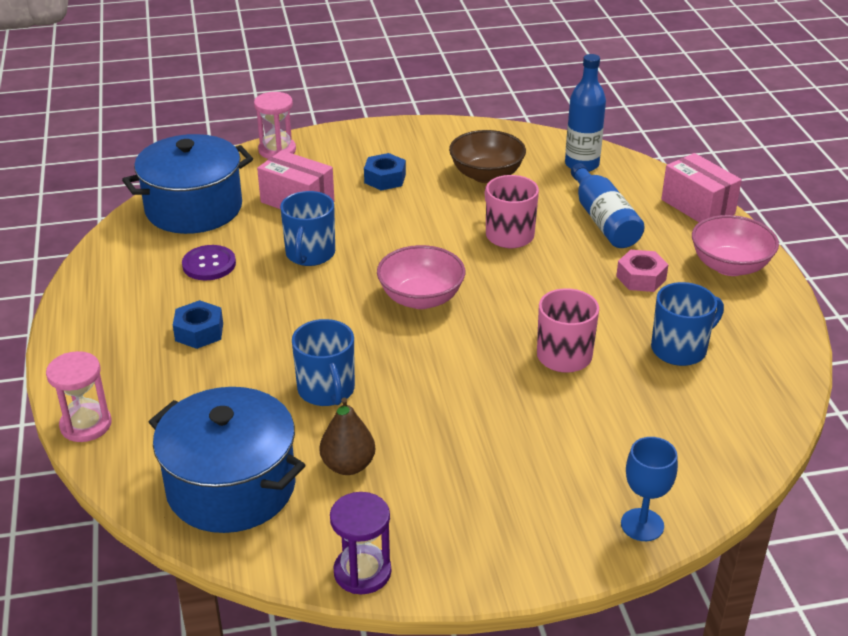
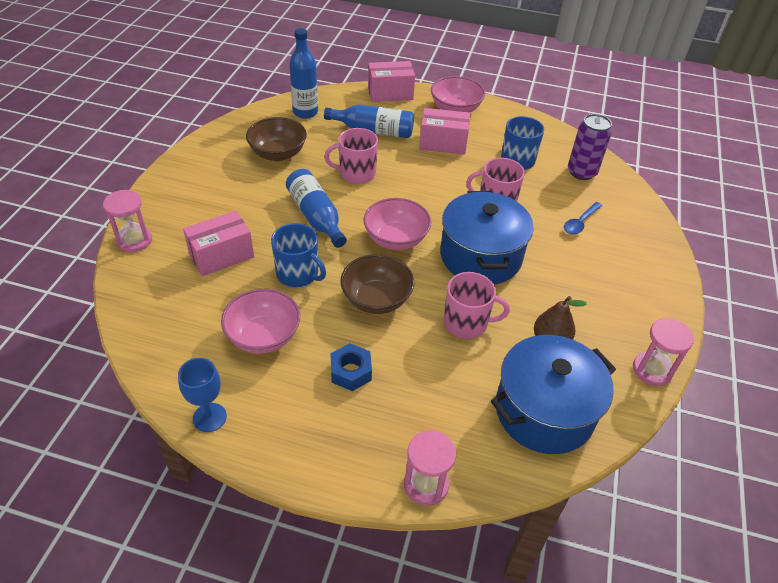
camera: 65 degrees left, 10 degrees up
(194, 208) = (172, 320): blue pot -> blue pot (481, 256)
(209, 264) = (263, 336): purple button -> pink bowl
(313, 315) = (376, 299): none -> brown bowl
(326, 390) = (466, 323): blue mug -> pink mug
(362, 572) = (652, 370): purple hourglass -> pink hourglass
(385, 178) = (235, 200): blue nut -> none
(407, 234) = (316, 216): none -> blue bottle
(601, 441) = (580, 222): none -> blue spoon
(641, 278) = (443, 143): pink nut -> pink box
(642, 525) = (654, 237): blue goblet -> blue goblet (209, 417)
(720, 416) = (581, 172): none -> purple can

